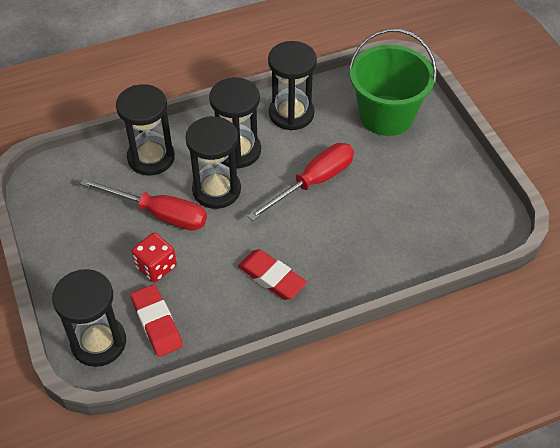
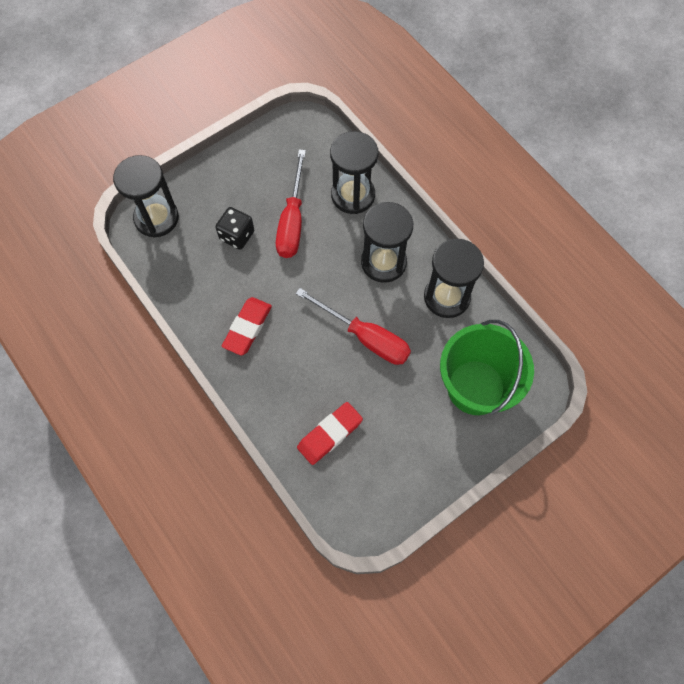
camera: 75 degrees right, 15 degrees up
(156, 267) = (237, 235): red dice -> black dice
(157, 323) = (182, 253): red eraser -> red eraser (330, 434)
(216, 190) = (331, 258): black hourglass -> none

